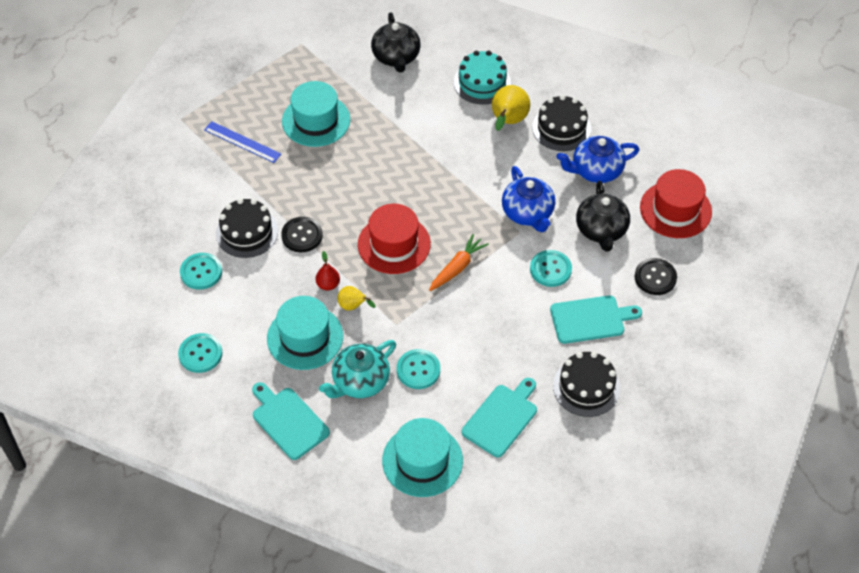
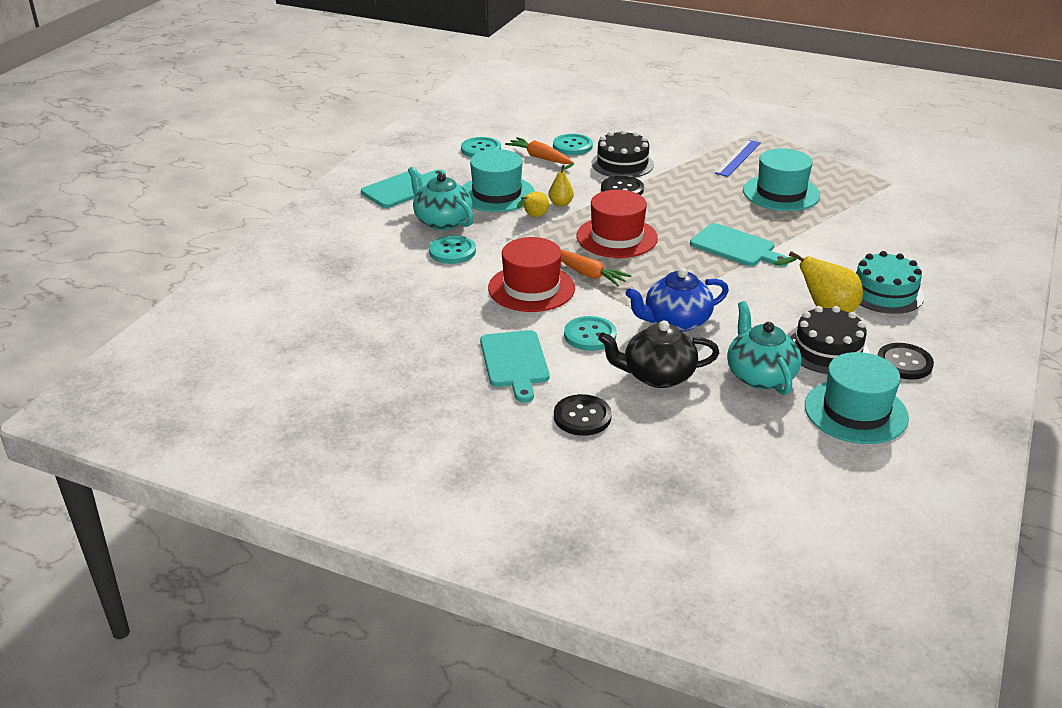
camera: 90 degrees right, 20 degrees down
(225, 301) = (540, 157): none -> orange carrot
(328, 284) = (560, 203): red pear -> yellow pear
(396, 57) = (900, 237): black teapot -> none
(422, 460) = (344, 254): turquoise hat -> turquoise hat (856, 411)
(501, 418) = (384, 299): turquoise cutting board -> turquoise cutting board (735, 247)
(574, 90) = (904, 363): none -> black button
(586, 387) = (416, 355): black cake -> none
(596, 170) = (760, 376): blue teapot -> turquoise teapot
(675, 209) = (705, 442): red hat -> red hat (531, 288)

